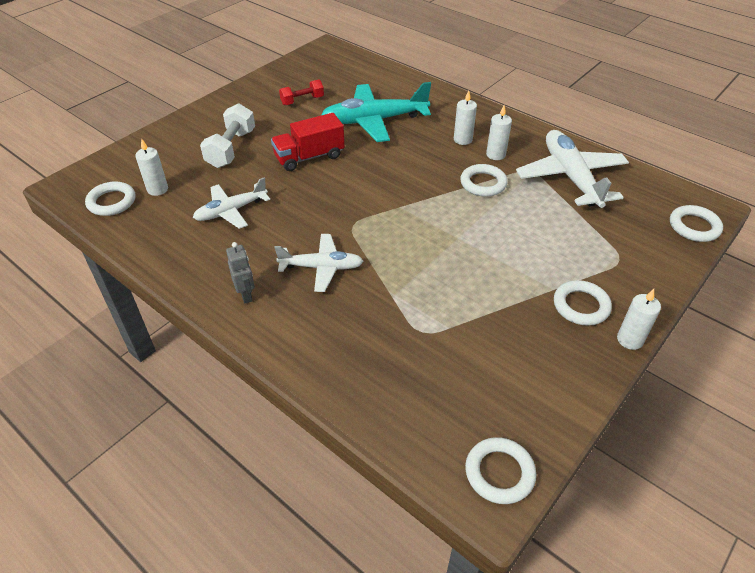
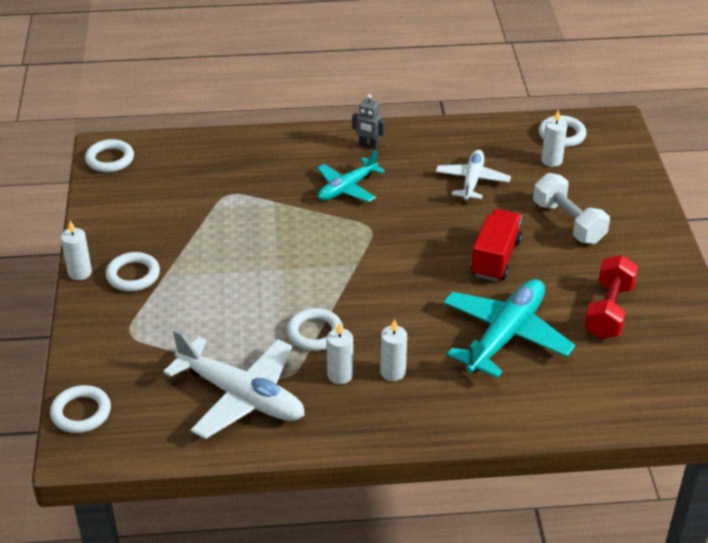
camera: 135 degrees right, 5 degrees down
(302, 100) = (609, 311): red dumbbell -> red dumbbell, size x1.56
(322, 267) = (347, 188): white plane -> turquoise plane

